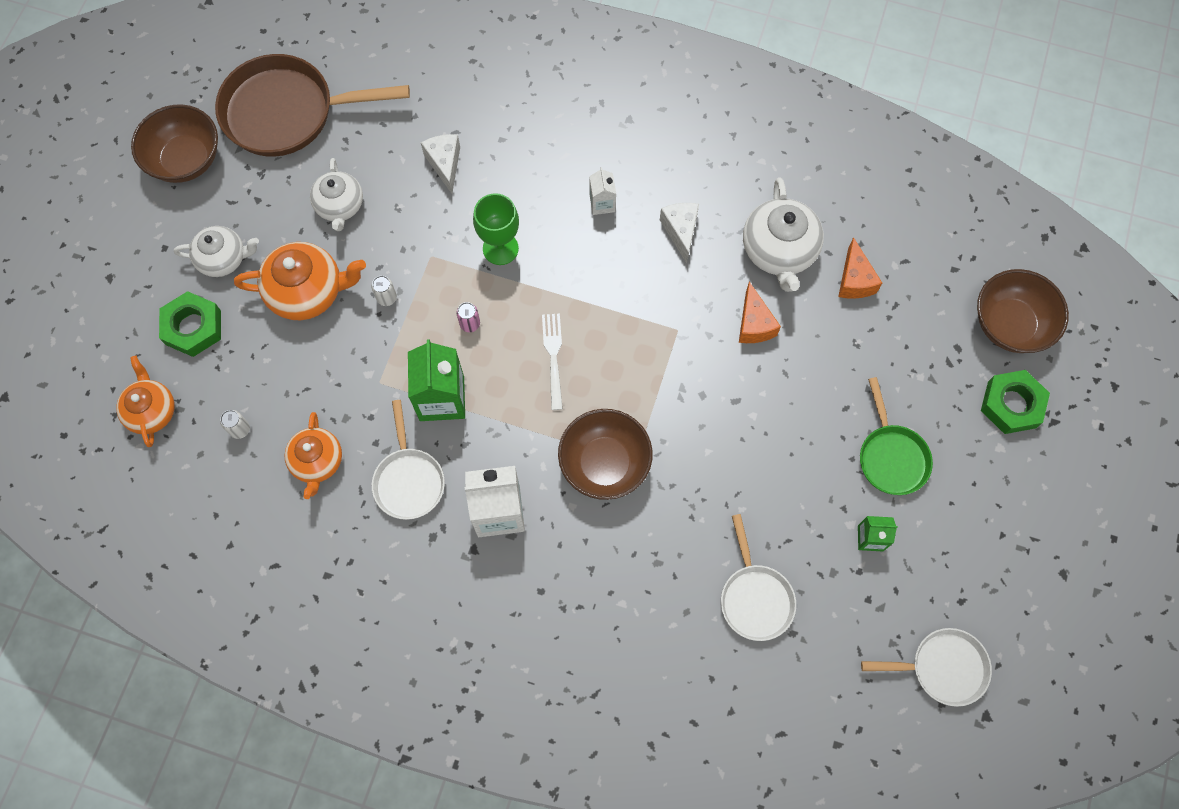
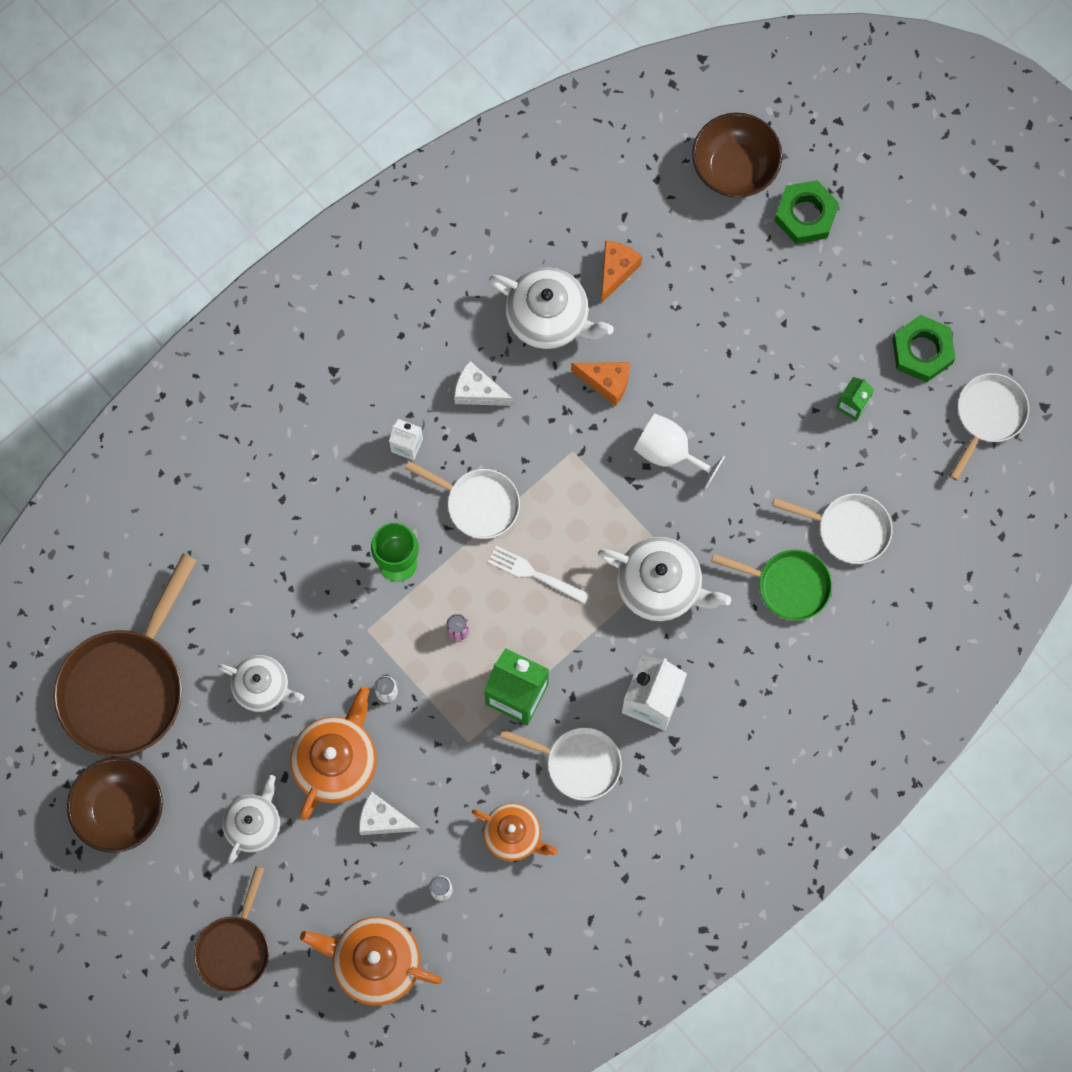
camera: 60 degrees left, 5 degrees up
(112, 299) = (235, 948): none -> brown pan
(152, 411) = (375, 962): orange teapot -> orange teapot, size x1.50
(193, 327) = (310, 885): green nut -> green nut (922, 351)
(445, 164) = (277, 566): white cheese -> white cheese (383, 819)
(587, 282) = (478, 503): none -> white pan
(604, 463) = (660, 586): brown bowl -> white teapot
(726, 407) = (669, 452): none -> white goblet
(854, 280) = (616, 271): orange cheese -> orange cheese turned 90 degrees counterclockwise
(891, 457) = (793, 343): green pan -> green pan (788, 585)

